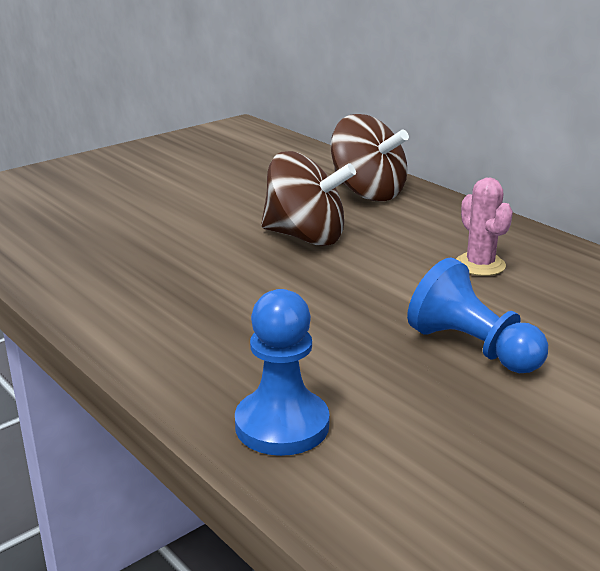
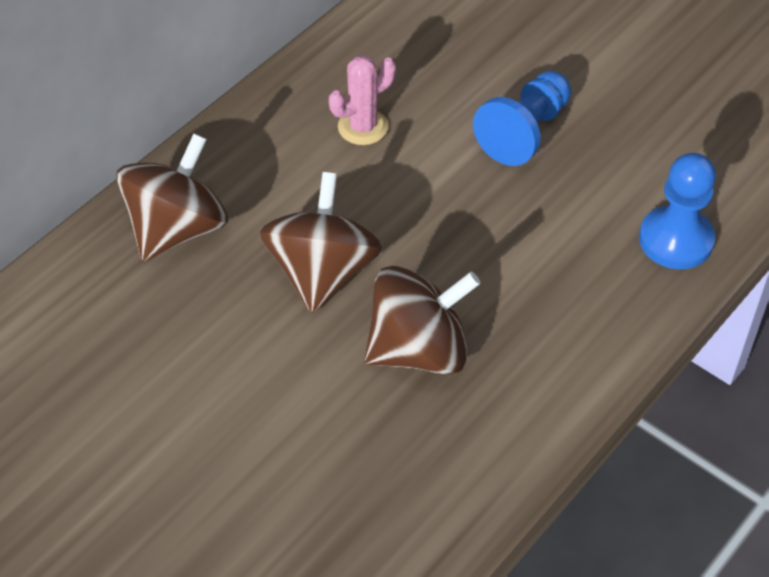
camera: 100 degrees left, 25 degrees up
(205, 267) = (419, 350): none -> brown spinning top

